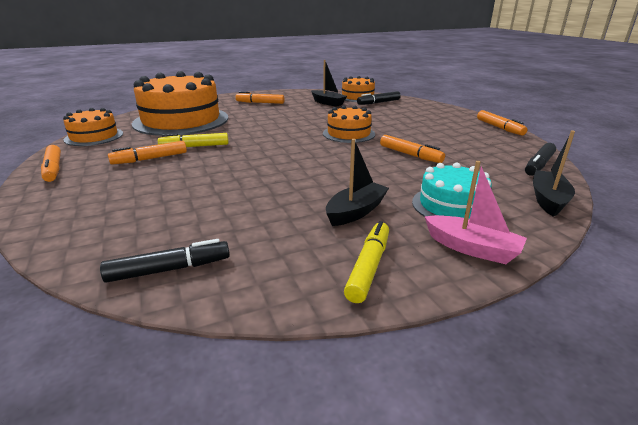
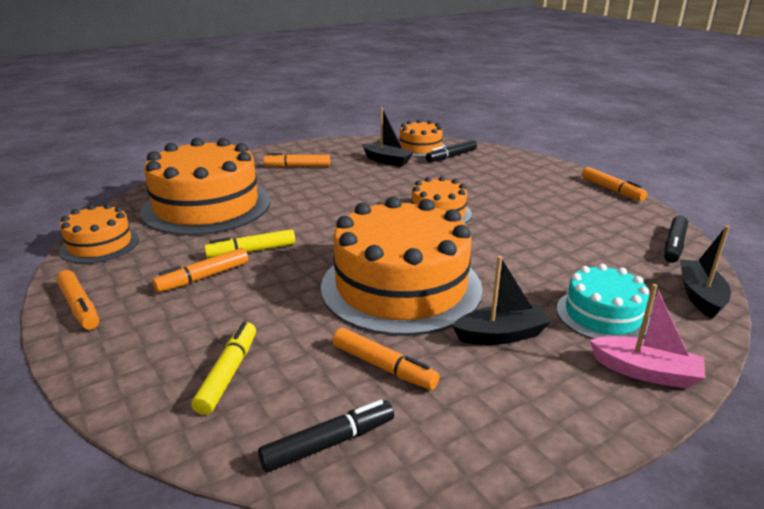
camera: 10 degrees left, 0 degrees up
(292, 175) = (401, 287): none -> orange cake
(356, 211) = (501, 335): black boat -> black boat turned 45 degrees clockwise
(368, 267) = (549, 411): yellow marker -> yellow marker (228, 374)
(410, 155) = (526, 242): orange marker -> orange marker (383, 366)

